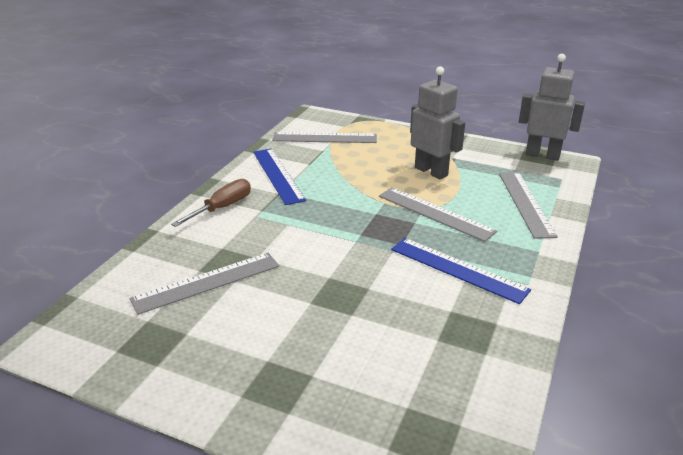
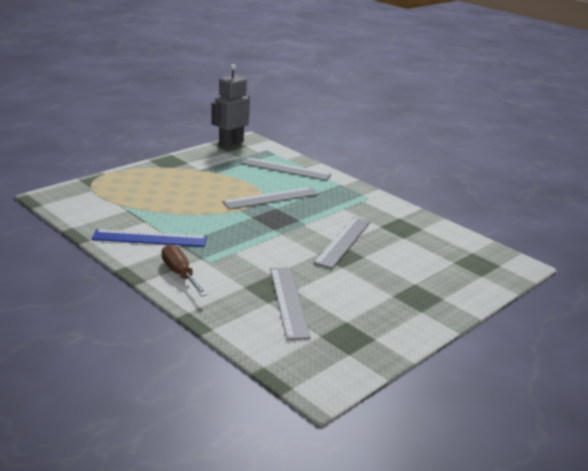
camera: 70 degrees left, 5 degrees down
(324, 138) = (105, 203): grey ruler -> grey ruler (343, 242)
(431, 171) = (213, 182): grey robot -> none
(458, 269) = (341, 211): blue ruler -> none

